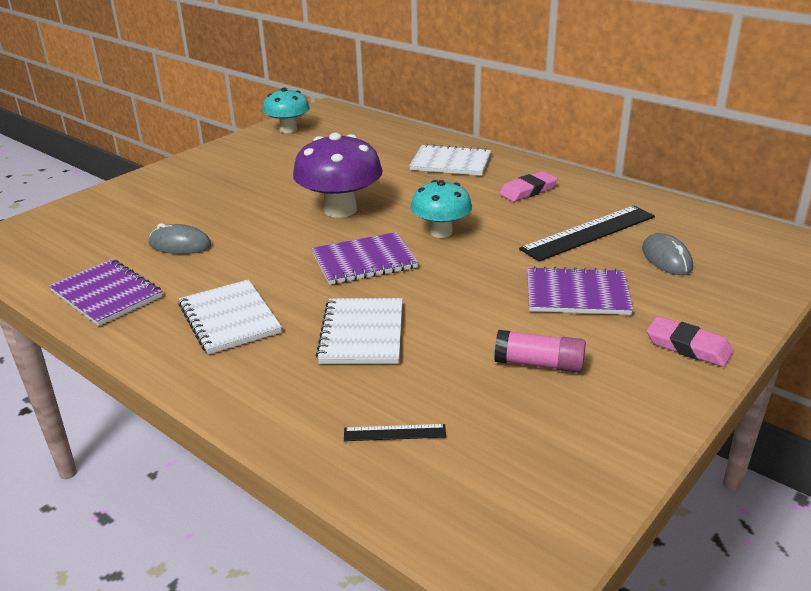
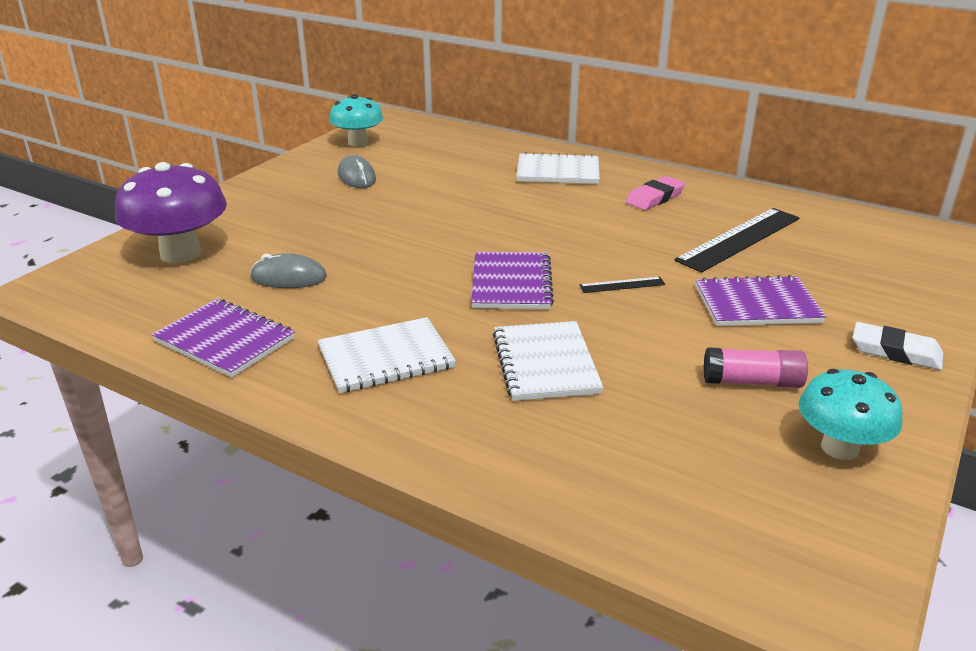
camera: 10 degrees left, 0 degrees up
(229, 318) = (386, 357): white notebook -> white notebook turned 75 degrees counterclockwise
(340, 210) = (458, 228): purple mushroom -> purple mushroom (180, 254)
(364, 261) = (511, 283): purple notebook -> purple notebook turned 60 degrees counterclockwise
(394, 433) = (632, 470): black ruler -> black ruler (622, 285)
(441, 232) = (581, 247): turquoise mushroom -> turquoise mushroom (839, 447)
(666, 258) = (831, 261): grey mouse -> grey mouse (356, 177)
(688, 346) = (895, 351): pink eraser -> white eraser

